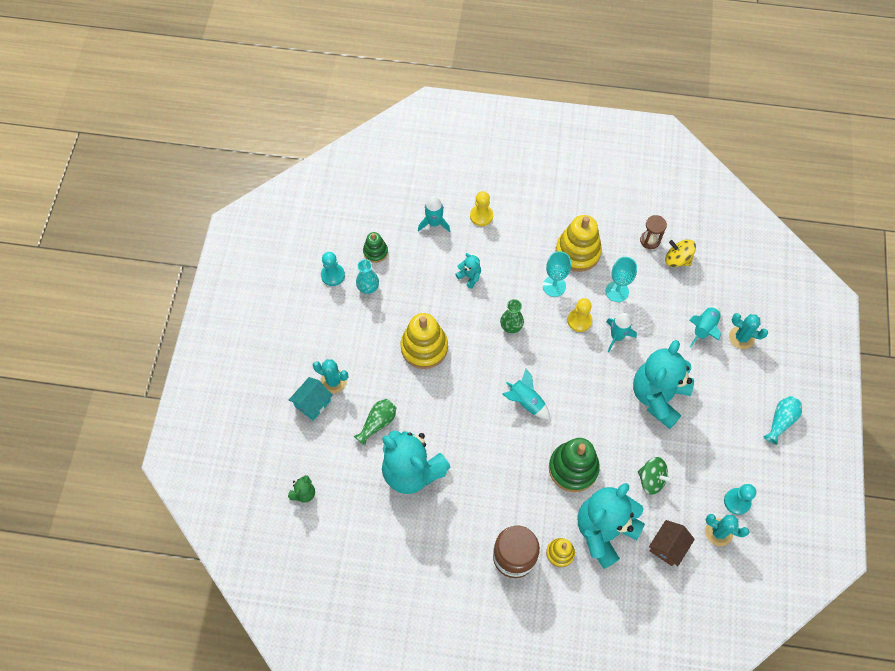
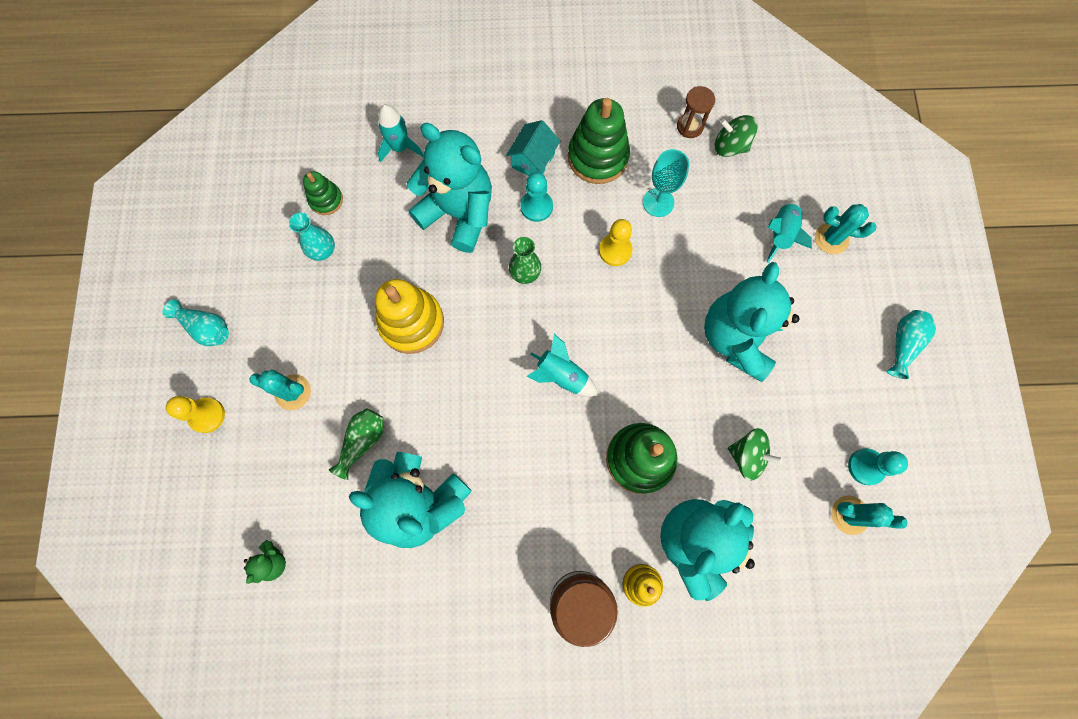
camera: 10 degrees left, 10 degrees up
(279, 328) = (206, 328): none -> turquoise vase
(312, 403) = (268, 429): turquoise house -> turquoise house (533, 161)
(333, 275) = (272, 241): turquoise pawn -> turquoise pawn (536, 207)
(469, 276) = (459, 213): turquoise teddy bear -> turquoise teddy bear, size x2.42
(481, 216) = (462, 128): yellow pawn -> yellow pawn (207, 415)
(554, 286) = (574, 208): turquoise goblet -> none
(577, 252) = (598, 157): yellow stacking toy -> green stacking toy
(617, 336) = (668, 264): turquoise rocket -> none
(667, 547) = (785, 548): brown house -> none
(677, 259) = (730, 146): yellow spinning top -> green spinning top

